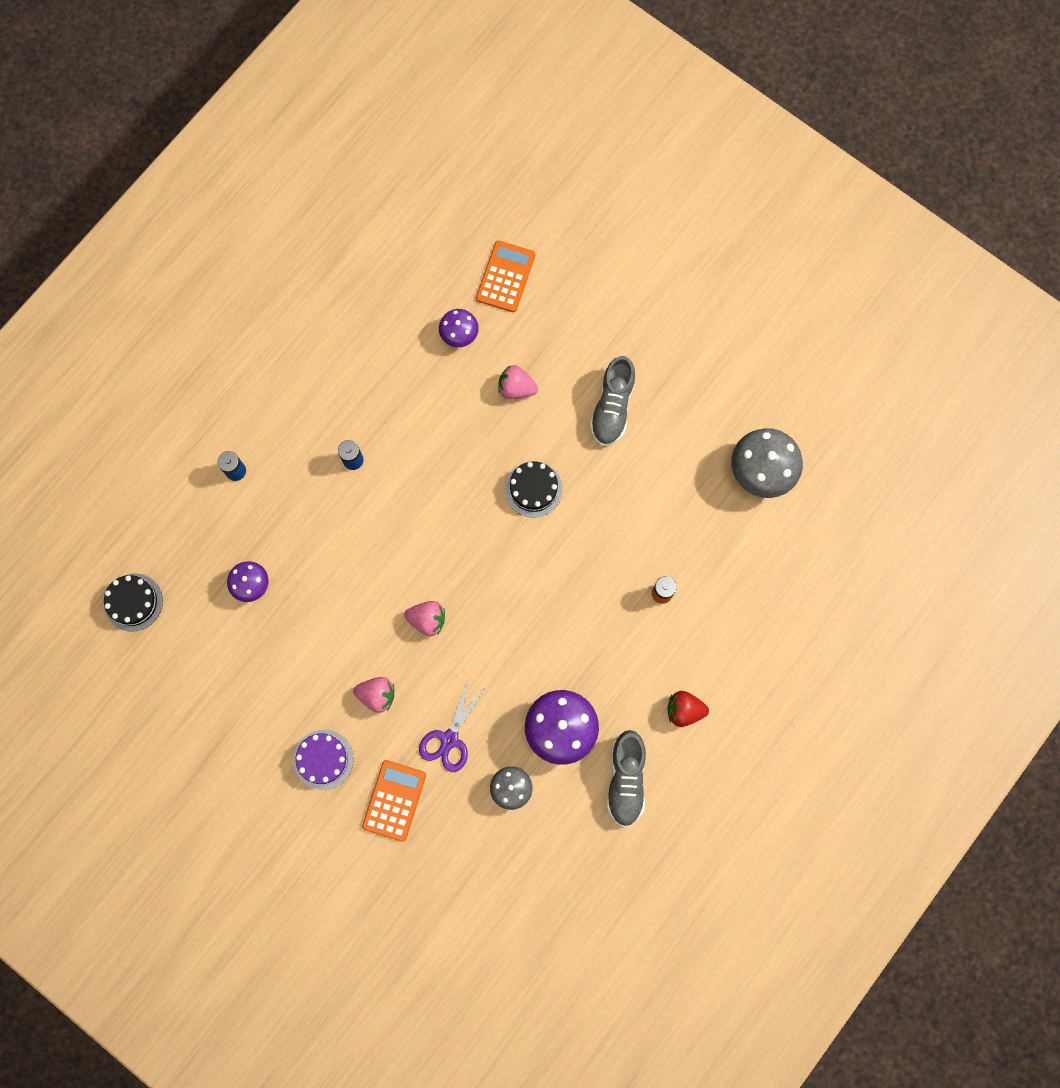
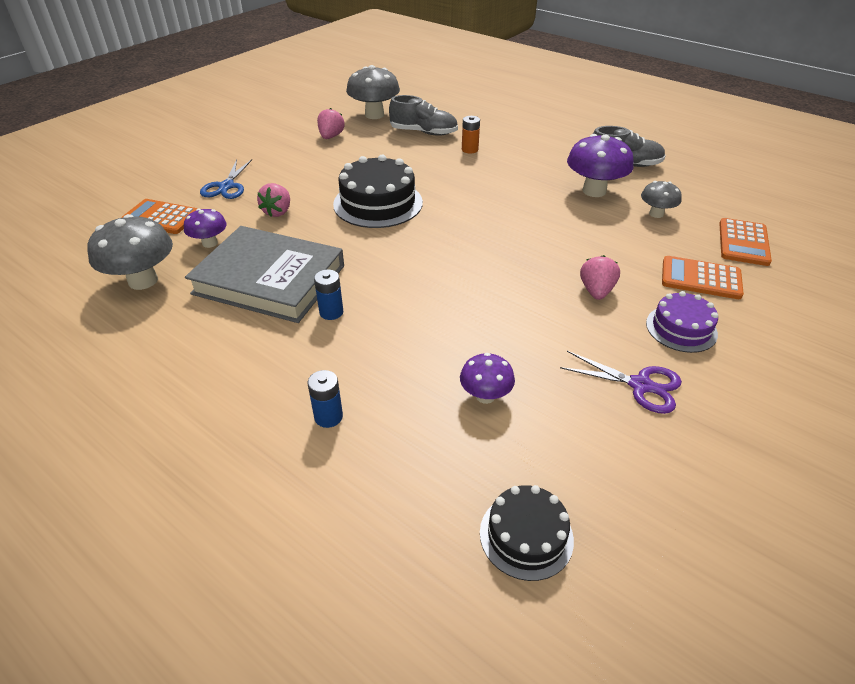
camera: 90 degrees left, 35 degrees down
(400, 401) = (269, 279): none -> grey book
(401, 292) = (143, 281): none -> grey mushroom
(427, 620) = (509, 260): pink strawberry -> pink strawberry (331, 137)
(449, 739) = (625, 246): purple scissors -> purple scissors (640, 385)
(454, 866) = (743, 242): none -> orange calculator
(533, 489) = (378, 203): black cake -> black cake, size x1.67
(569, 326) = (226, 186): none -> blue scissors
(612, 407) = (309, 168): grey shoe -> grey shoe (424, 132)
(684, 710) = (560, 142): red strawberry -> none

